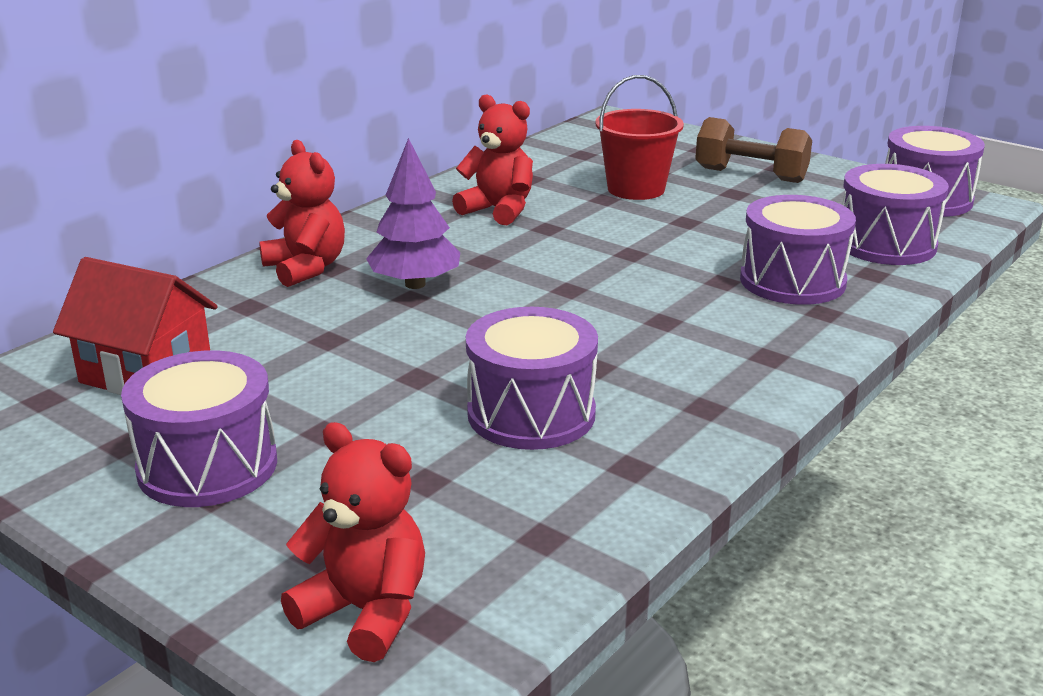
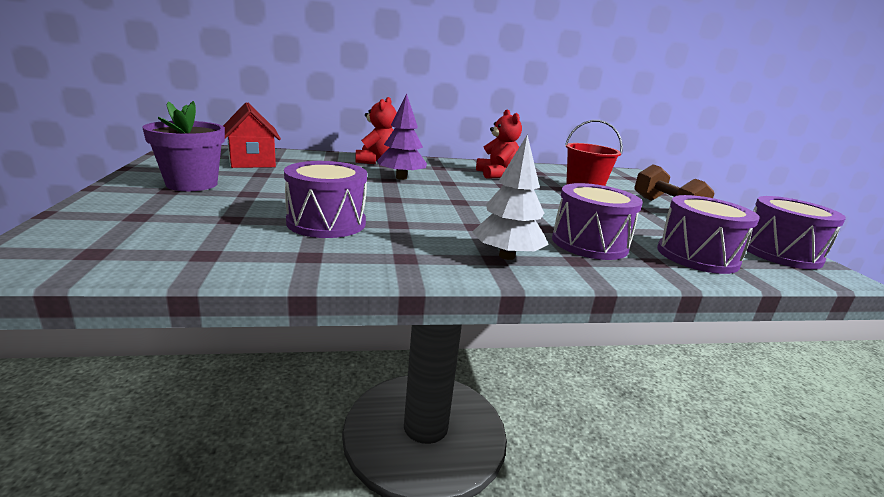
camera: 40 degrees right, 5 degrees down
(207, 466) = (192, 184): purple drum -> purple flower pot
(366, 612) = (90, 236): red teddy bear -> none
(769, 345) = (507, 256): none -> white tree

